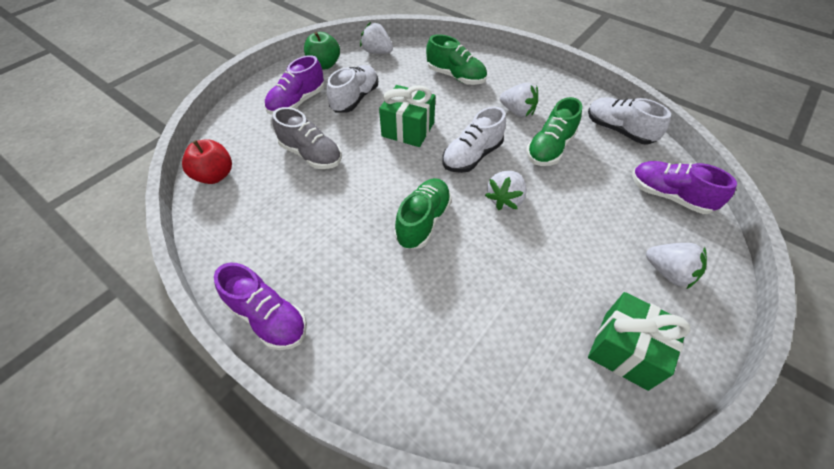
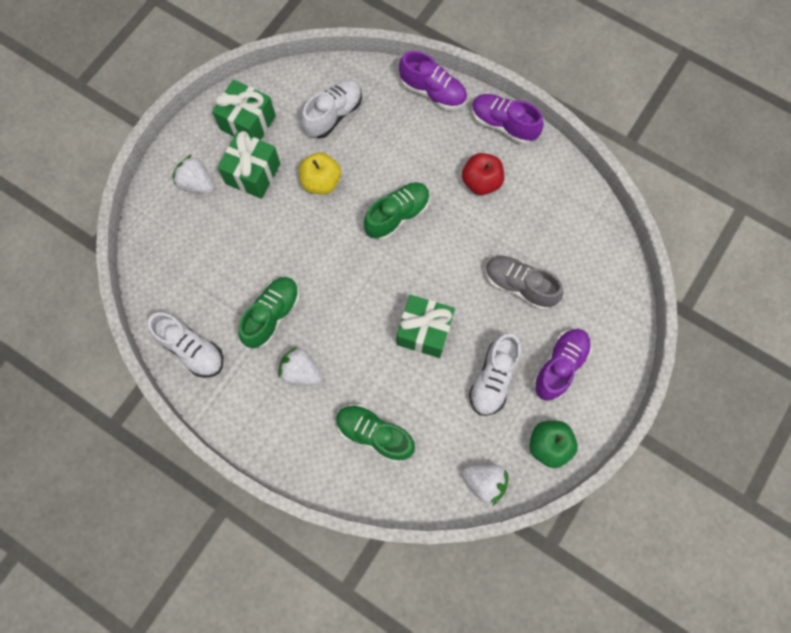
camera: 175 degrees right, 20 degrees up
(215, 175) = (604, 251): red apple -> red apple (481, 182)
(423, 221) = (397, 215): green shoe -> green shoe turned 150 degrees counterclockwise
(472, 156) = (354, 297): white shoe -> white shoe (333, 115)
(505, 199) = (323, 245): white strawberry -> none
(513, 263) = (321, 182): none -> yellow apple
(600, 279) = (253, 174): none -> green gift
(669, 196) = (169, 262): purple shoe -> purple shoe (433, 92)

